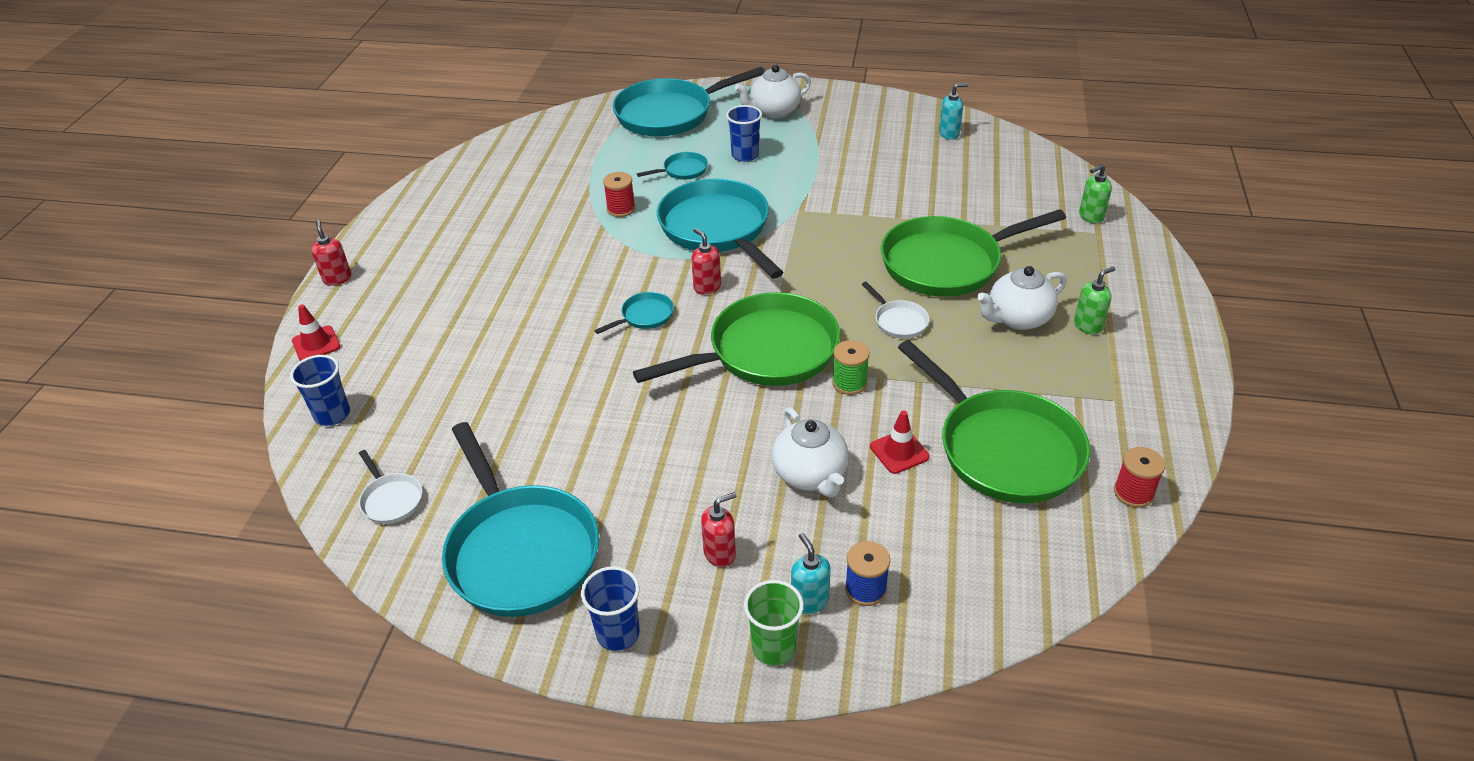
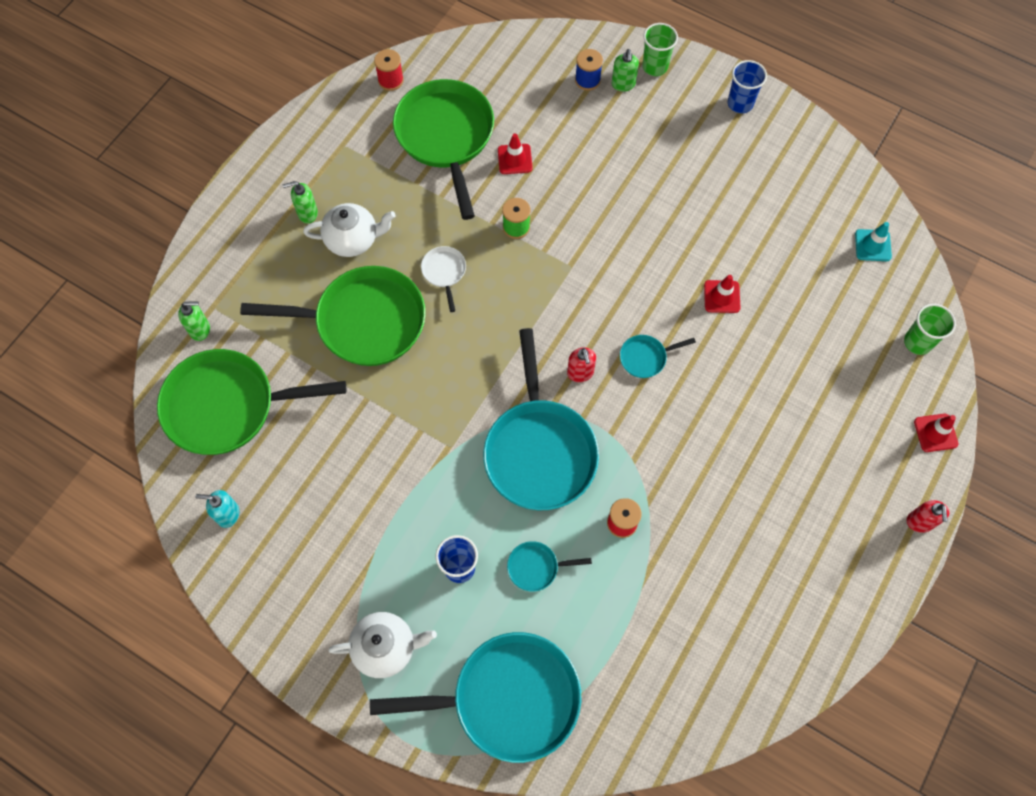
camera: 160 degrees left, 25 degrees up
(332, 415) = (917, 342): blue cup -> green cup
(391, 499) = (872, 245): white pan -> turquoise traffic cone
(520, 550) = (789, 175): turquoise pan -> none
(577, 390) = (721, 296): none -> red traffic cone
(720, 554) = (663, 130): red soap dispenser -> none
(765, 352) = (563, 280): green pan -> green pan (228, 406)
(809, 601) = (623, 84): turquoise soap dispenser -> green soap dispenser
(810, 475) = (582, 163): white teapot -> none

